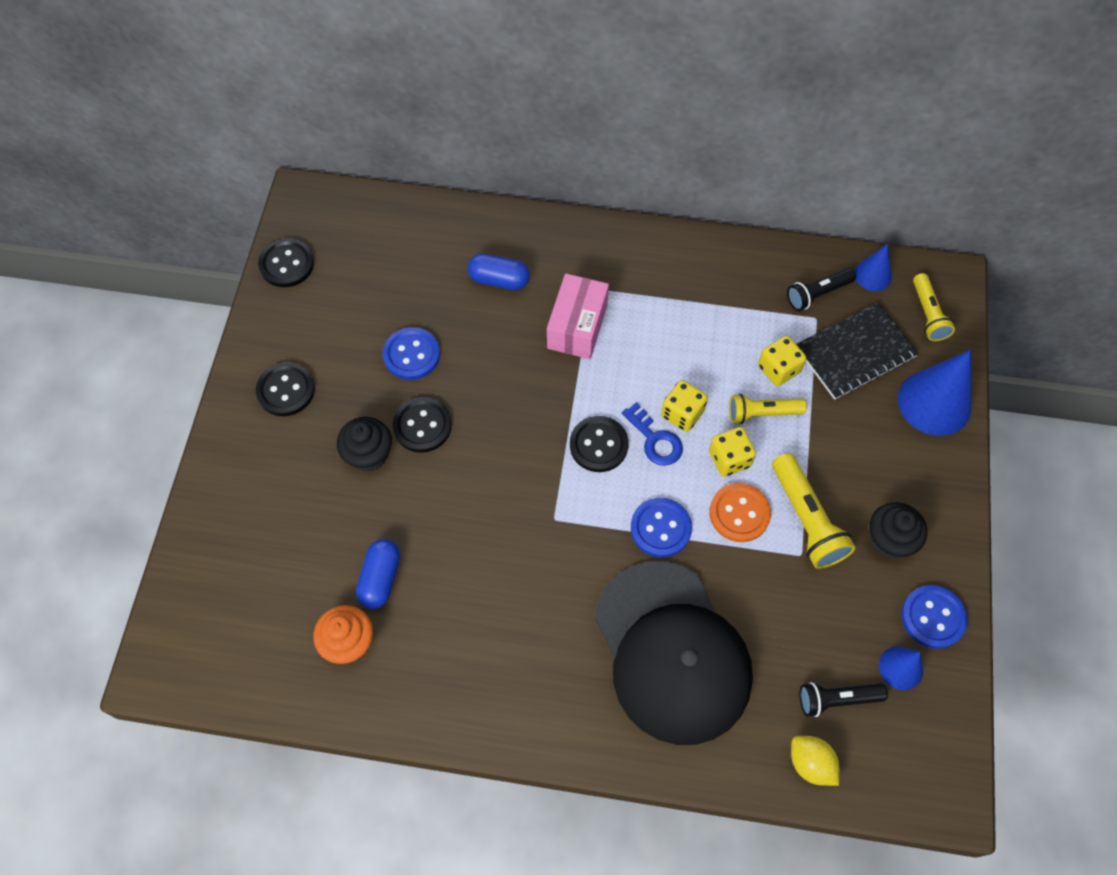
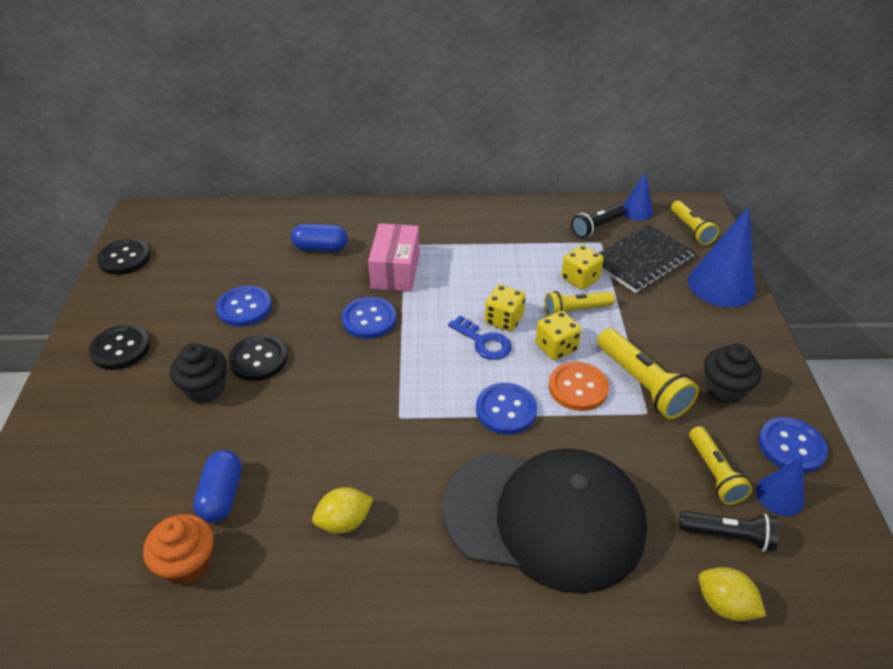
camera: 10 degrees left, 20 degrees down
(488, 625) = (344, 522): none -> yellow lemon
(540, 391) = (369, 319): none -> blue button
(598, 445) = (431, 352): black button -> none
(672, 652) = (545, 518): black cap -> black cap turned 45 degrees counterclockwise
(836, 699) = (728, 535): black flashlight -> black flashlight turned 150 degrees counterclockwise
(846, 634) = (714, 473): none -> yellow flashlight

